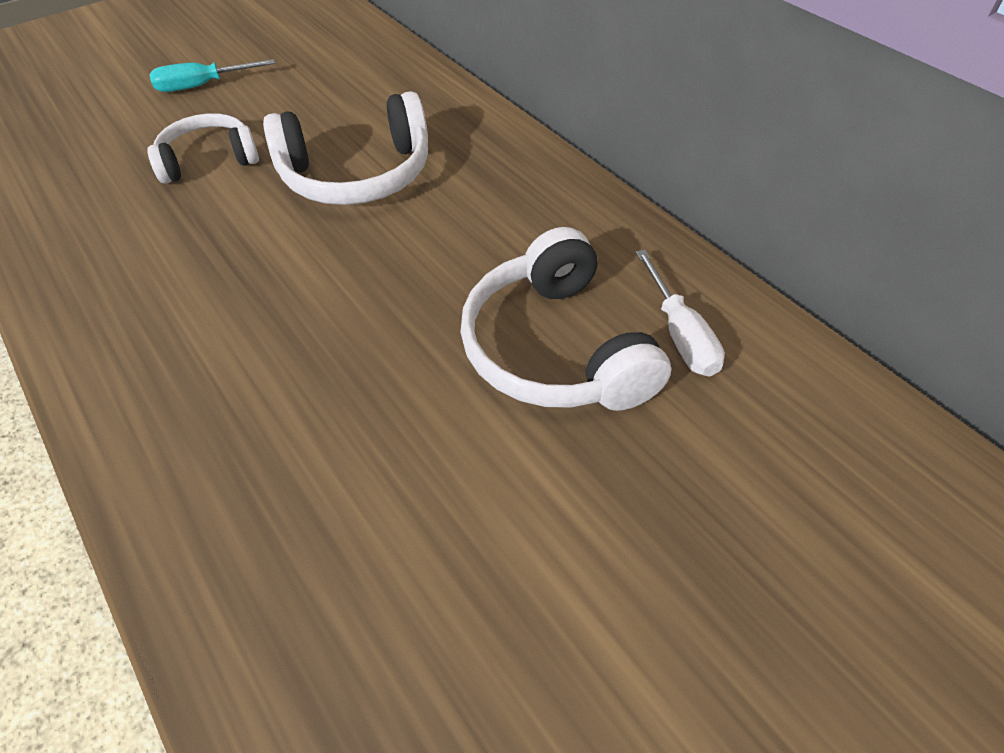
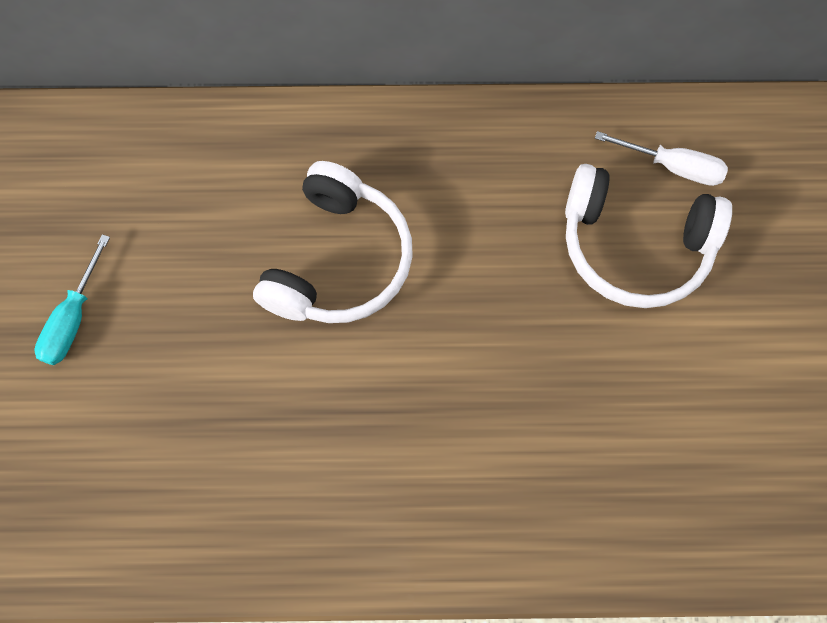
camera: 55 degrees left, 20 degrees up
(208, 160) = (216, 367): white headphones -> none

